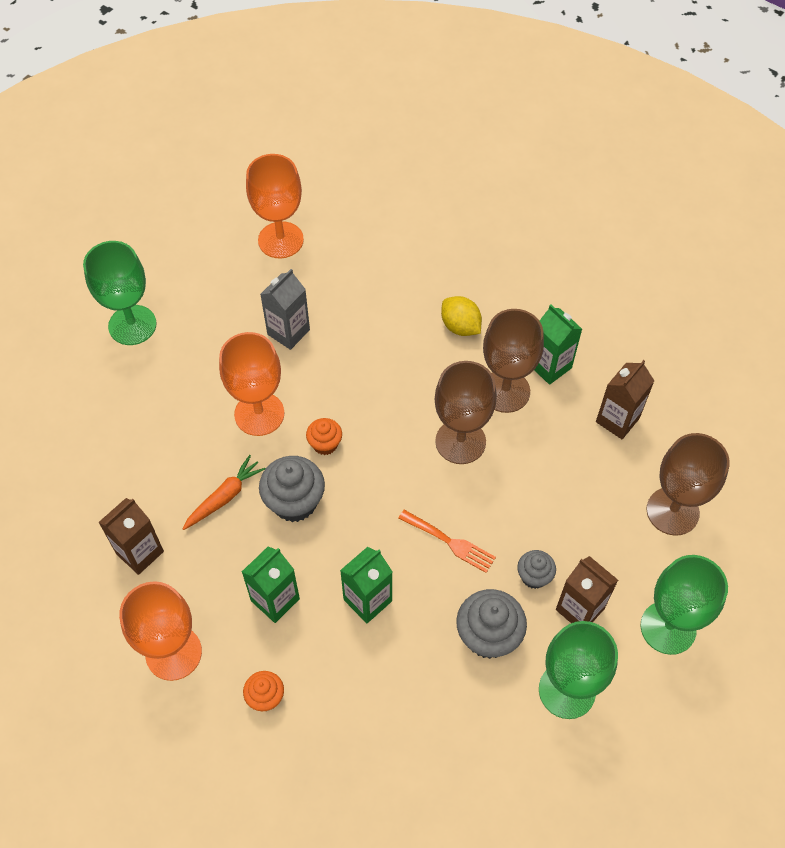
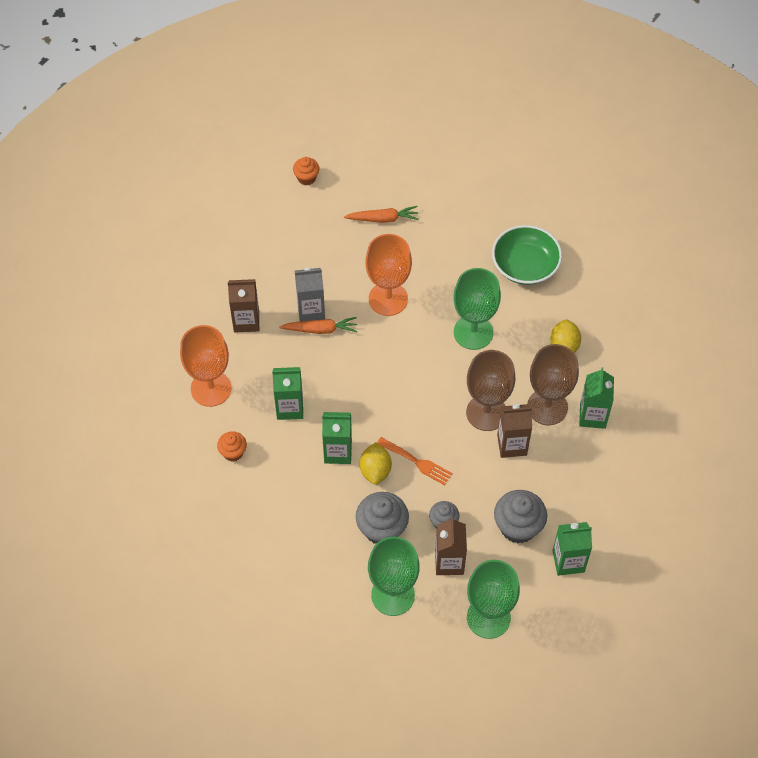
camera: 45 degrees right, 0 degrees up
(132, 325) = (370, 188): green goblet -> green goblet (473, 332)
(175, 344) = (383, 219): none -> orange carrot
(280, 240) = (511, 204): orange goblet -> none
(288, 332) = (455, 264): grey carton -> grey carton (311, 310)
(294, 502) = (355, 365): grey cupcake -> grey cupcake (518, 527)
(325, 444) = (406, 347): orange cupcake -> orange cupcake (306, 178)
(351, 284) = (525, 265): none -> green bowl
(421, 585) = (375, 470): none -> yellow lemon
(450, 542) = (417, 462): orange fork -> orange fork turned 45 degrees counterclockwise
(617, 420) = (597, 482): brown carton -> brown carton (512, 445)
(672, 511) = (568, 561): brown goblet -> green carton

